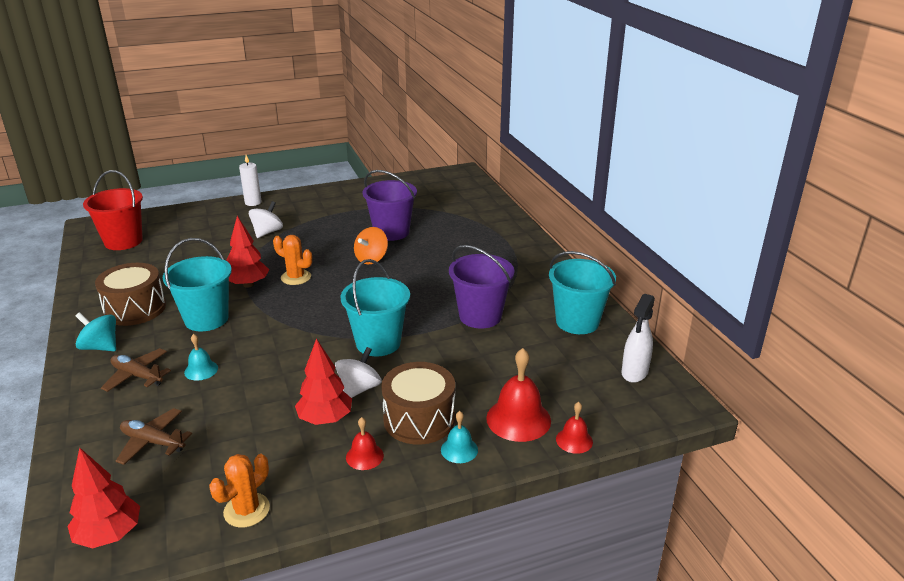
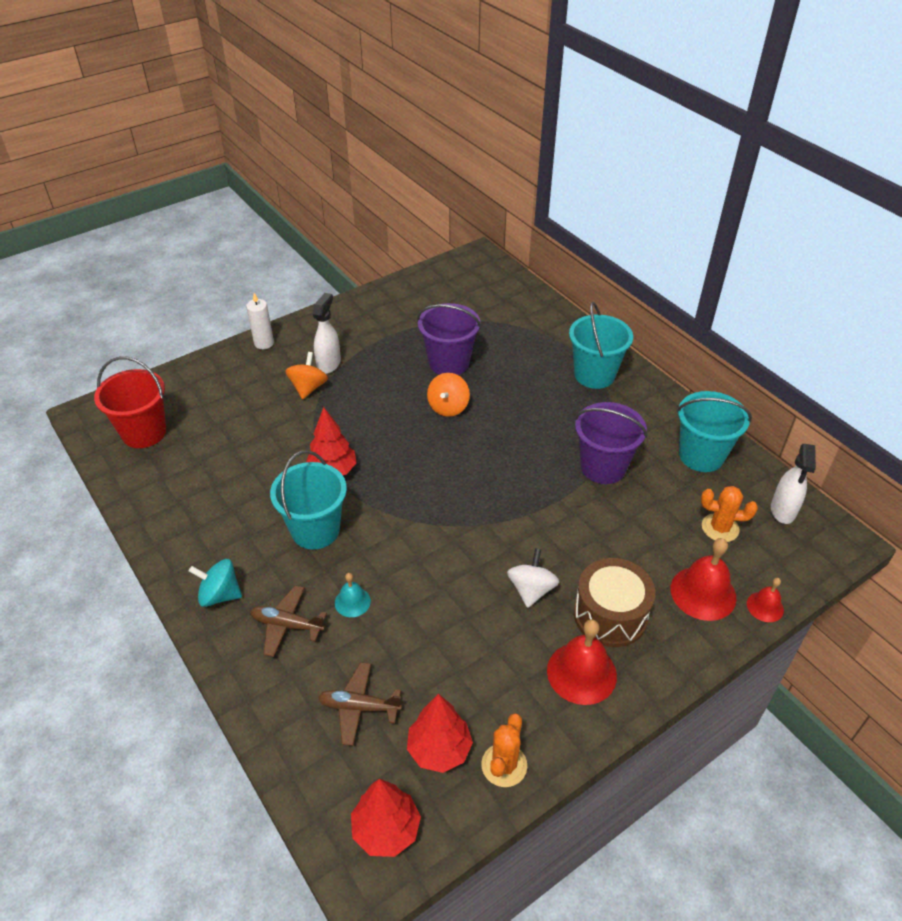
camera: 15 degrees left, 15 degrees up
(135, 309) = (224, 532): brown drum -> none
(267, 232) = (308, 388): white spinning top -> orange spinning top
(294, 221) = (329, 364): none -> white spray bottle
(296, 277) = (380, 450): orange cactus -> orange cactus (720, 528)
(325, 419) = (518, 636): red tree -> red tree (439, 749)
(364, 456) = (581, 673): red bell -> red bell, size x1.82
(378, 343) = (518, 525): turquoise bucket -> turquoise bucket (594, 375)
(459, 450) = (666, 643): turquoise bell -> none

